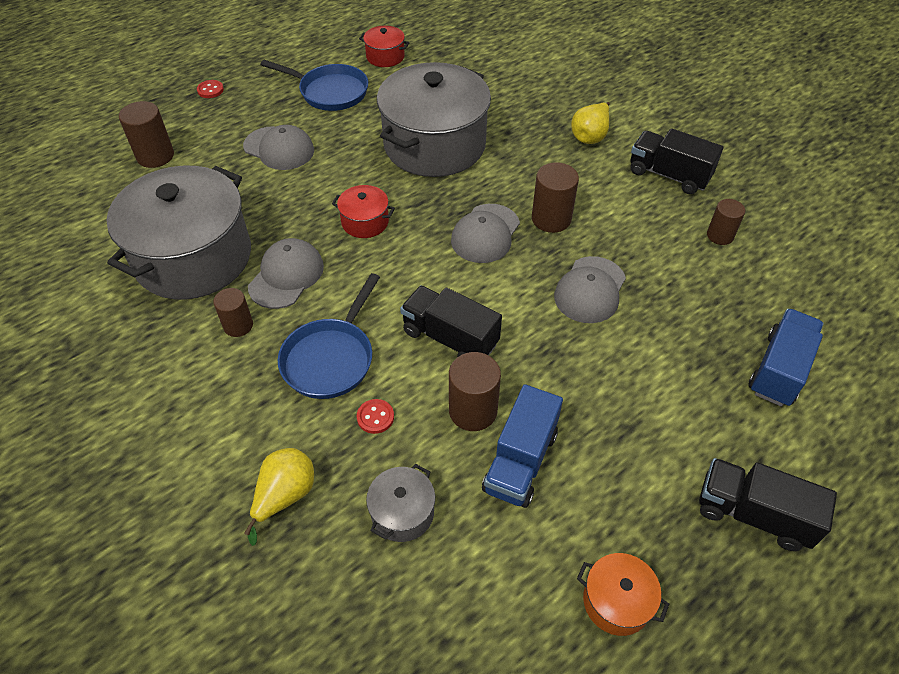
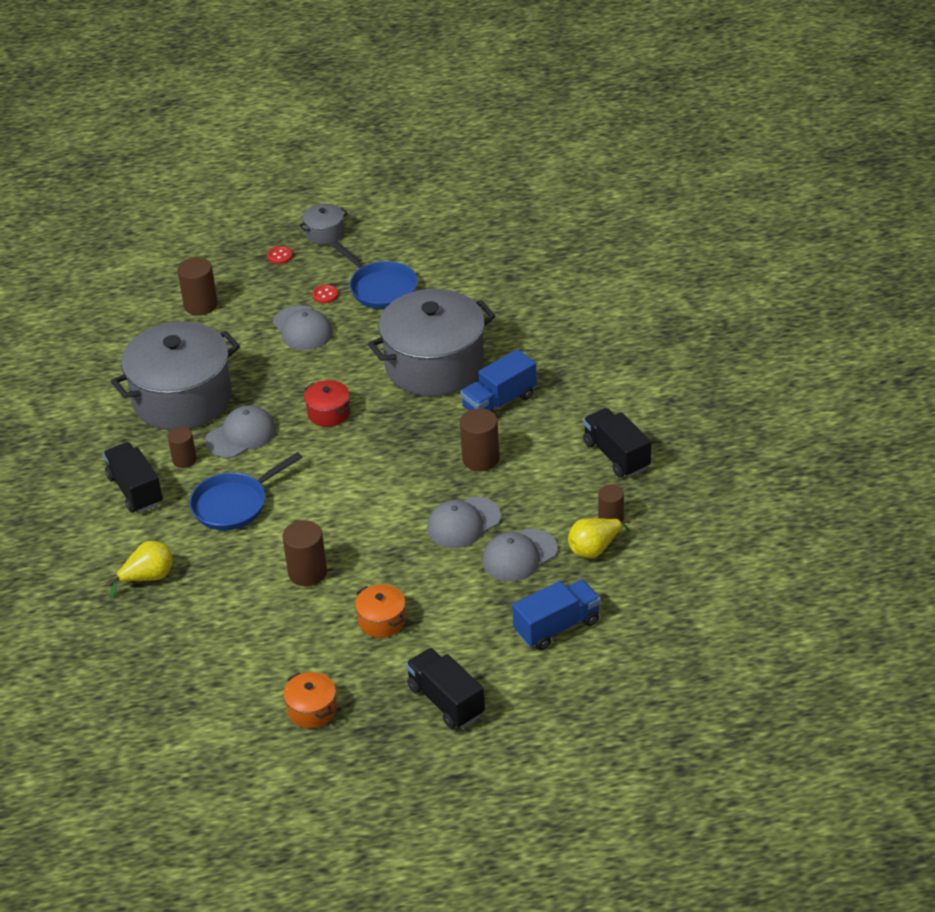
camera: 30 degrees right, 10 degrees down
(375, 417) = (238, 553): red button -> red button (325, 295)
(385, 57) = (455, 266): red pot -> none
(402, 513) = (215, 614): grey pot -> grey pot (325, 233)
(450, 338) = (329, 520): black truck -> black truck (135, 490)
(485, 234) = (417, 453): grey cap -> grey cap (519, 555)
(520, 461) = (315, 614): blue truck -> blue truck (499, 402)
(590, 136) = (578, 399): yellow pear -> yellow pear (594, 549)
(600, 438) = (382, 621): none -> orange pot

